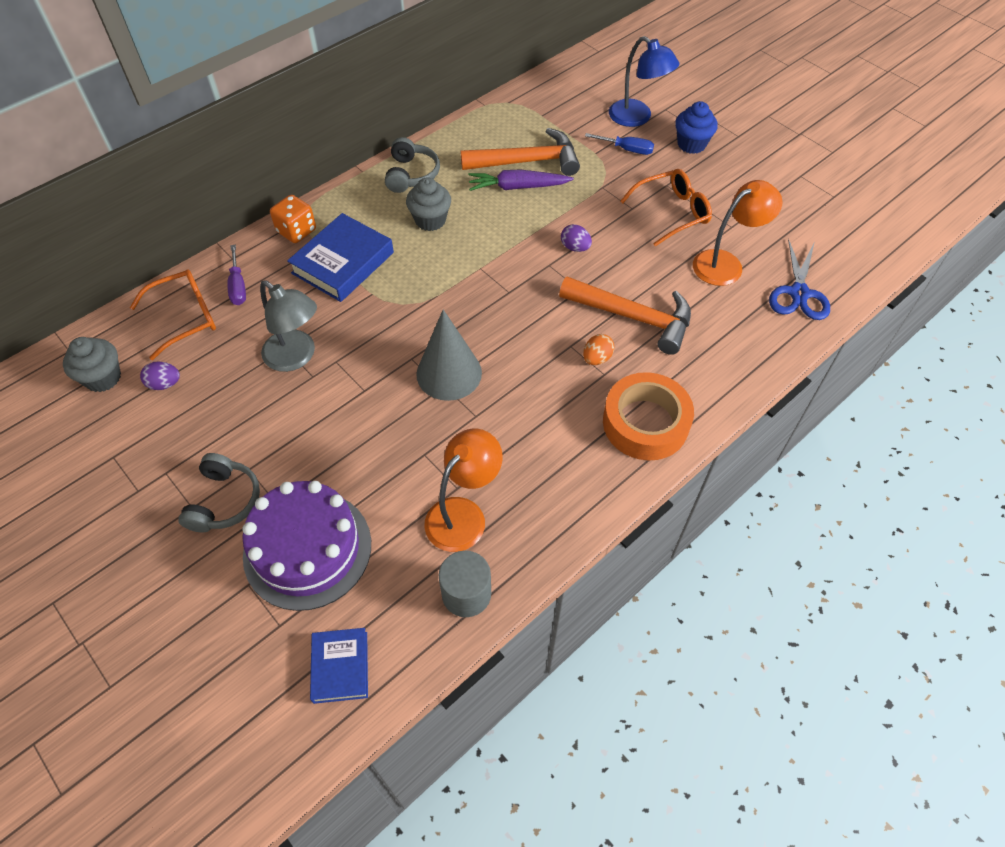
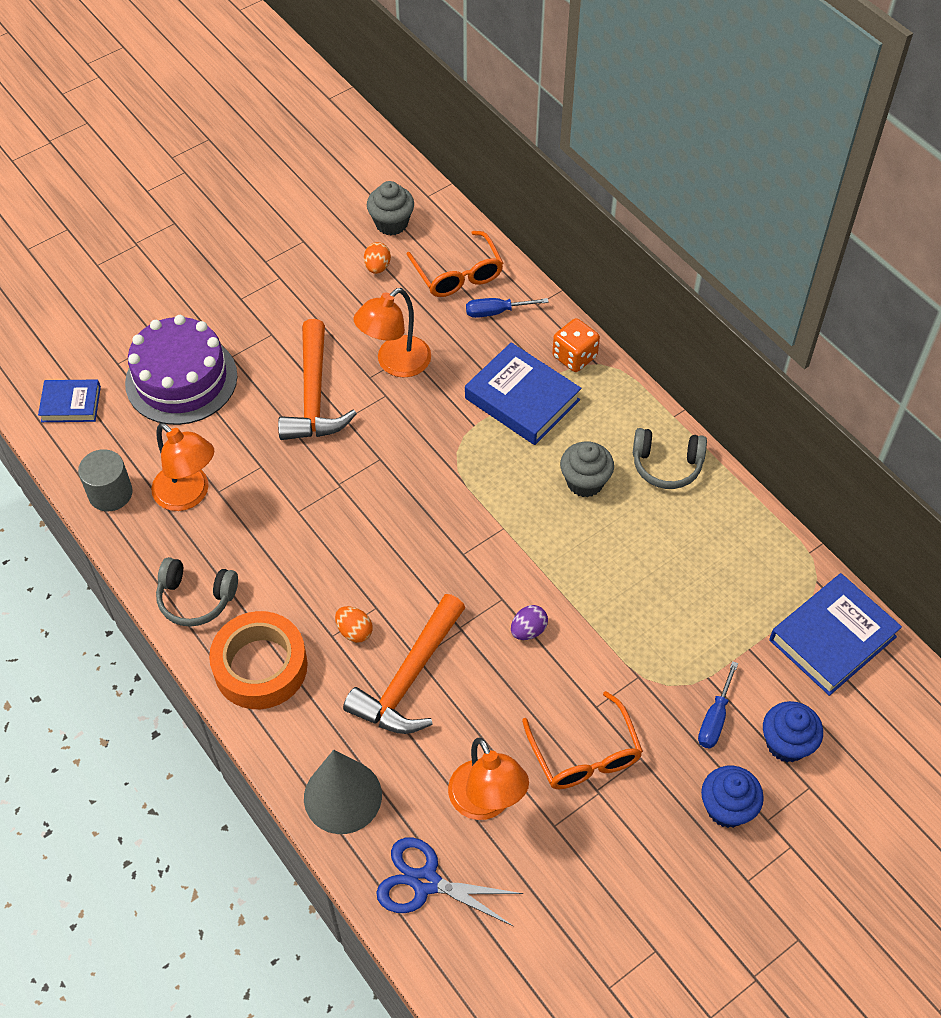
camera: 95 degrees right, 0 degrees up
(165, 384) = (377, 267): purple egg -> orange egg
(224, 501) = (242, 320): grey headphones -> grey headphones (196, 598)
(238, 286) = (496, 312): purple screwdriver -> blue screwdriver
(296, 357) = (395, 363): grey lamp -> orange lamp
(449, 373) = (355, 491): grey cone -> grey cone (342, 796)
(517, 187) = (640, 577): purple carrot -> none
(528, 161) = (690, 594): orange hammer -> orange hammer (314, 396)
(553, 96) = (832, 638): none -> blue book
(637, 118) = (786, 743): blue lamp -> blue cupcake

